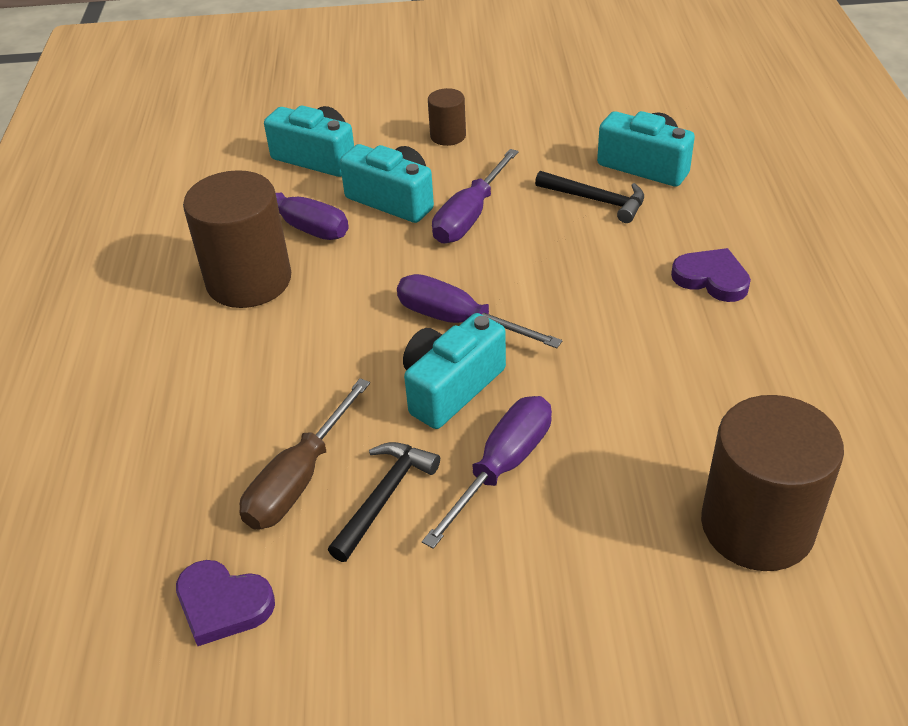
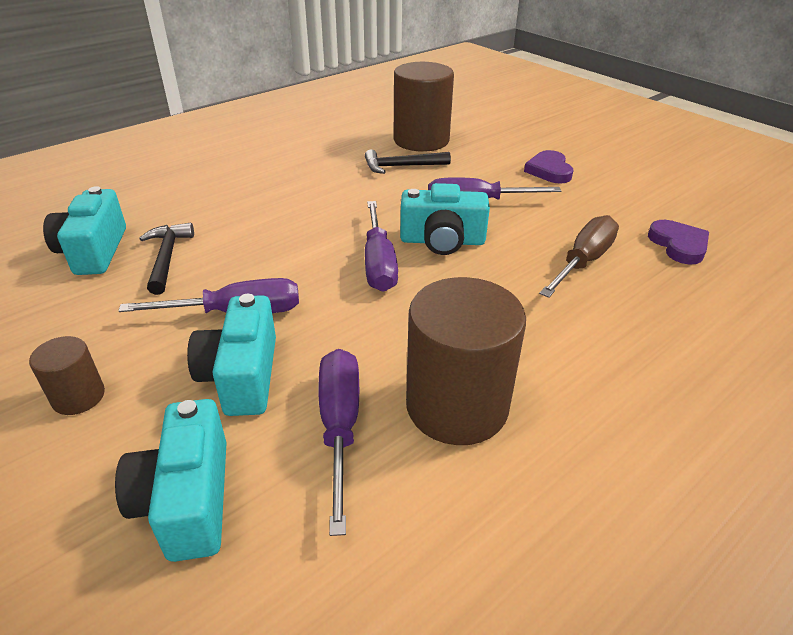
camera: 130 degrees left, 5 degrees down
(298, 480) = (583, 261): brown screwdriver -> brown screwdriver turned 45 degrees counterclockwise
(384, 497) = (547, 228): black hammer -> black hammer (401, 166)
(711, 278) = (239, 190): purple heart -> purple heart (549, 170)

